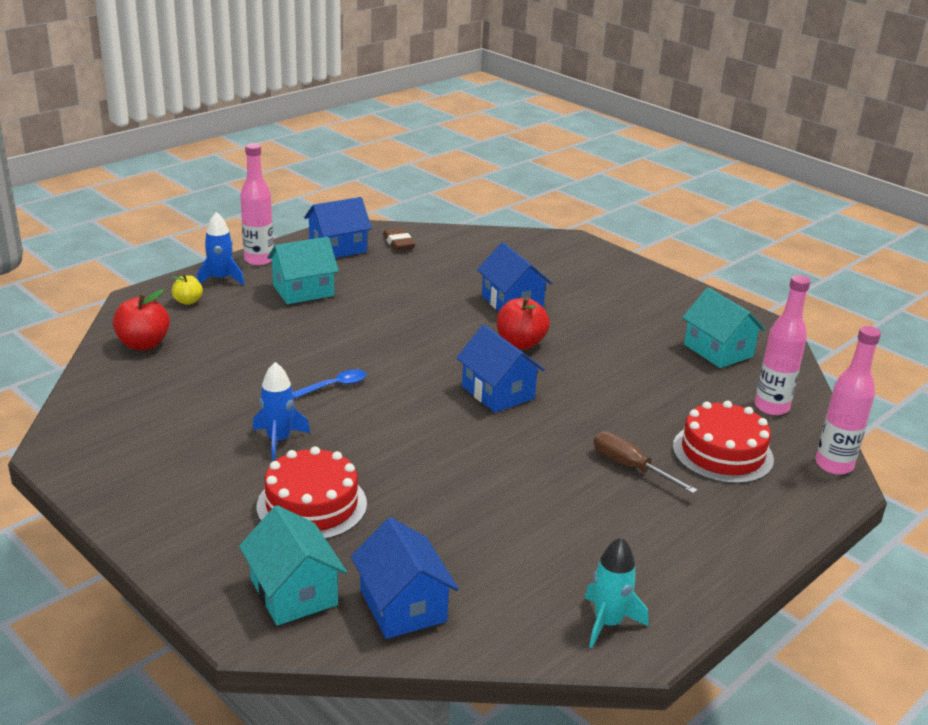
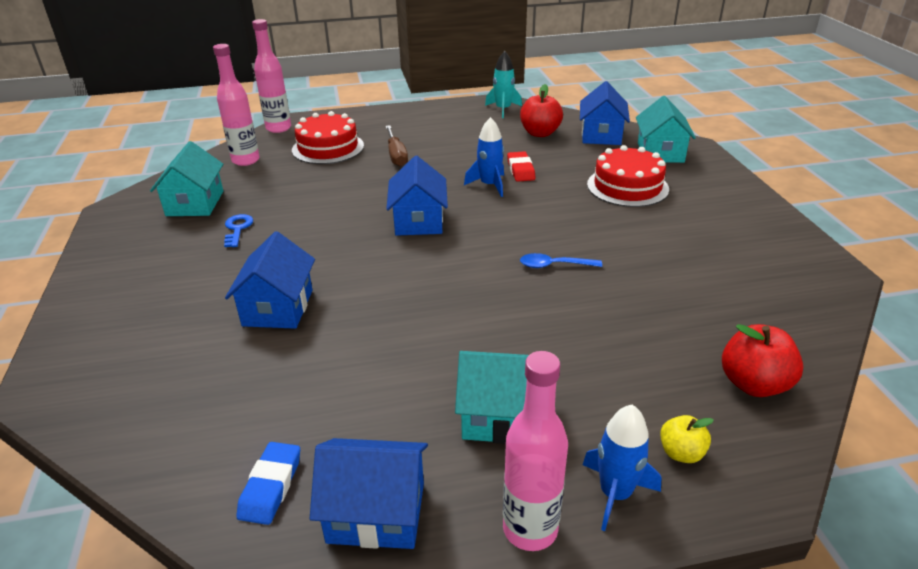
camera: 145 degrees left, 5 degrees up
(279, 440) = (631, 233): blue rocket -> blue rocket (489, 185)
(398, 243) = (271, 486): brown eraser -> blue eraser
(460, 491) = (520, 170): none -> red eraser
(520, 343) = (340, 257): red apple -> red apple (540, 133)
(639, 341) = (237, 229): none -> blue key

